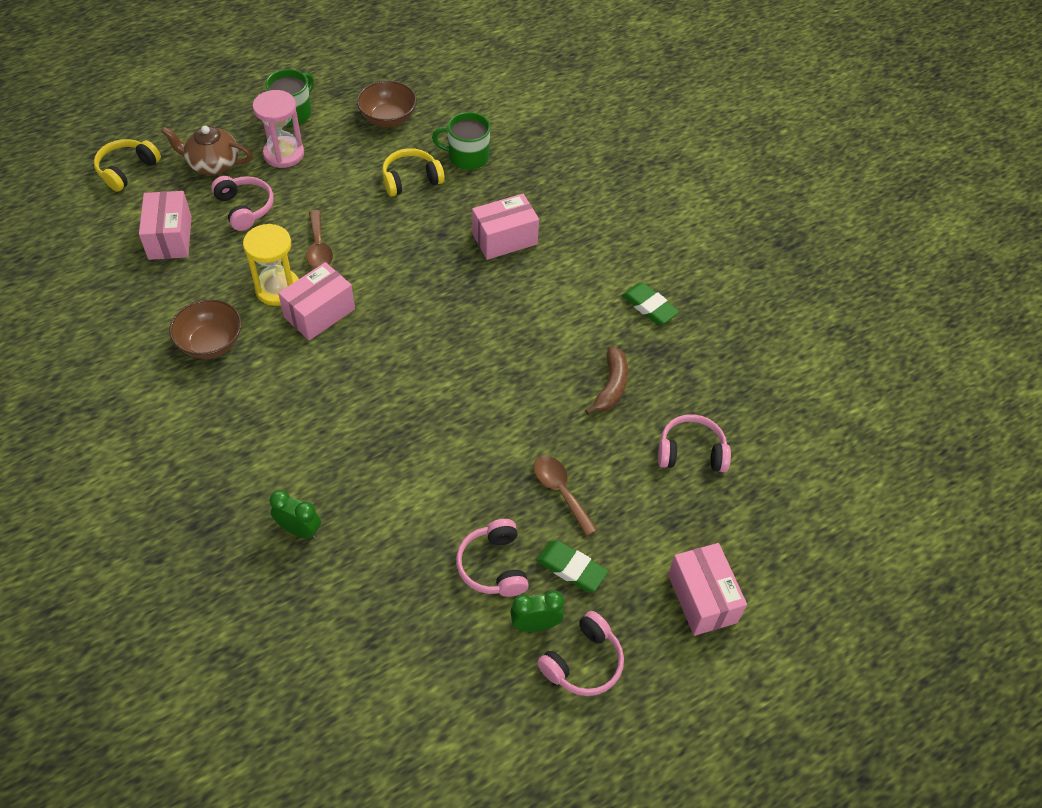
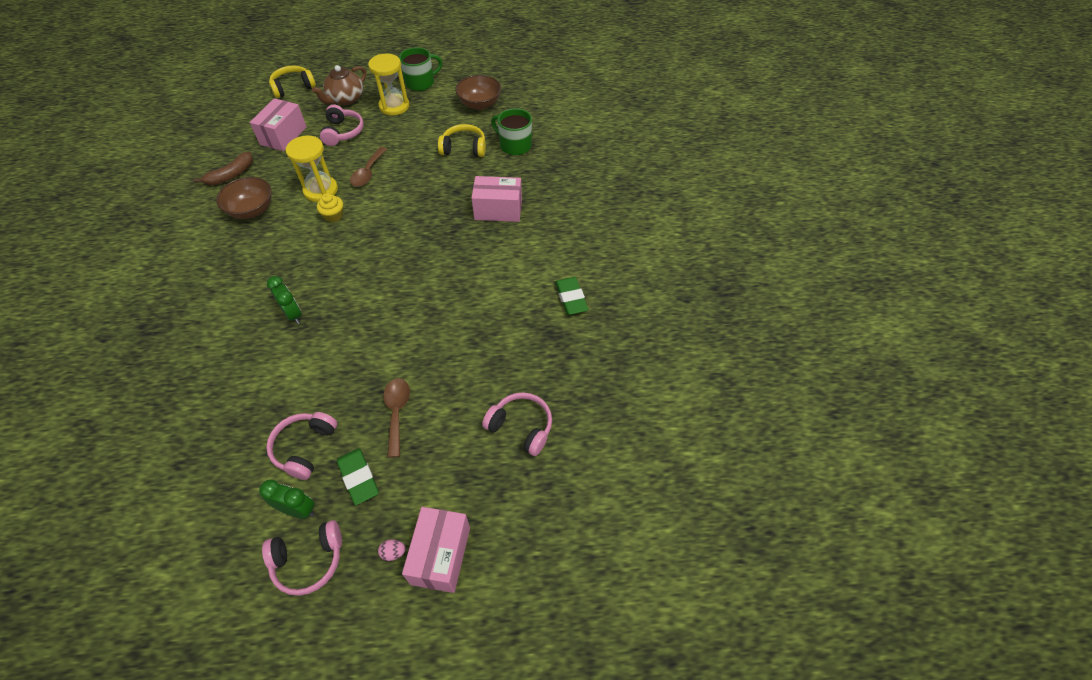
camera: 30 degrees right, 0 degrees up
(213, 164) = (345, 99): brown teapot -> brown teapot turned 90 degrees counterclockwise
(284, 154) = (394, 106): pink hourglass -> yellow hourglass
(299, 530) = (201, 359): green clock -> green clock (293, 314)
(319, 313) = (334, 216): pink box -> yellow cupcake
(611, 386) = (496, 347): brown banana -> brown banana (231, 175)
(657, 617) = (393, 552): none -> pink egg

